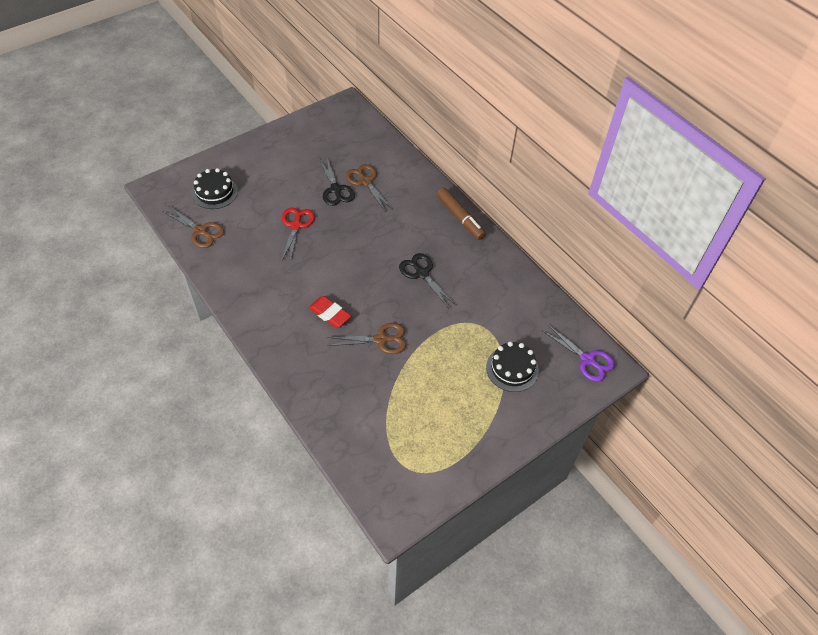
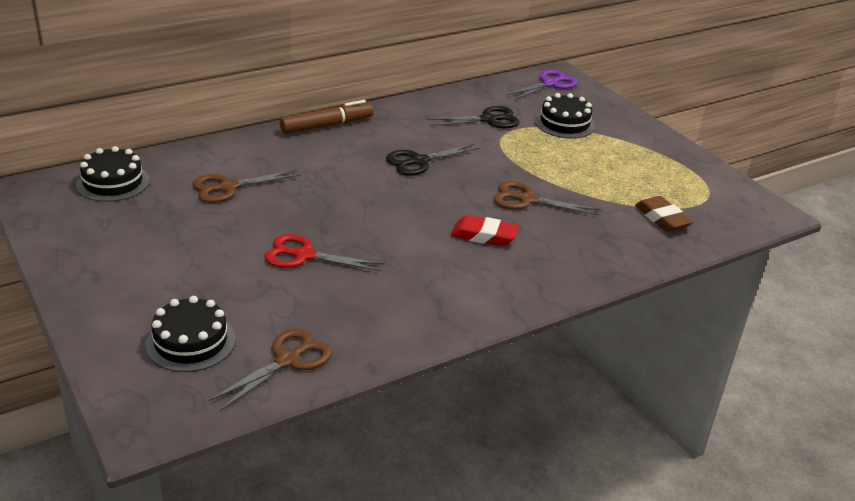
camera: 85 degrees left, 20 degrees down
(330, 314) = (484, 236): red eraser -> red eraser turned 60 degrees clockwise
(335, 190) = (236, 214): black scissors -> black scissors (488, 120)
(361, 133) = (113, 182): none -> black cake
(370, 429) = (662, 218): none -> brown eraser
(381, 340) = (527, 200): brown scissors -> brown scissors turned 75 degrees counterclockwise

